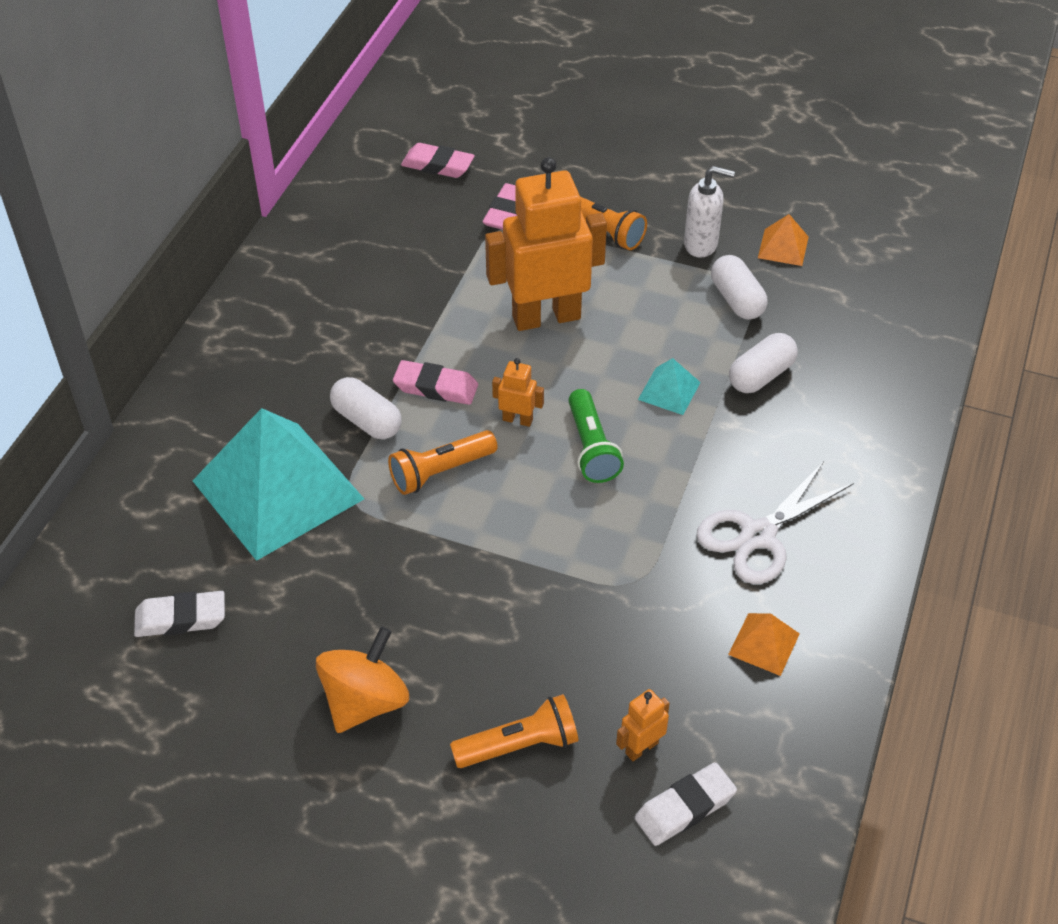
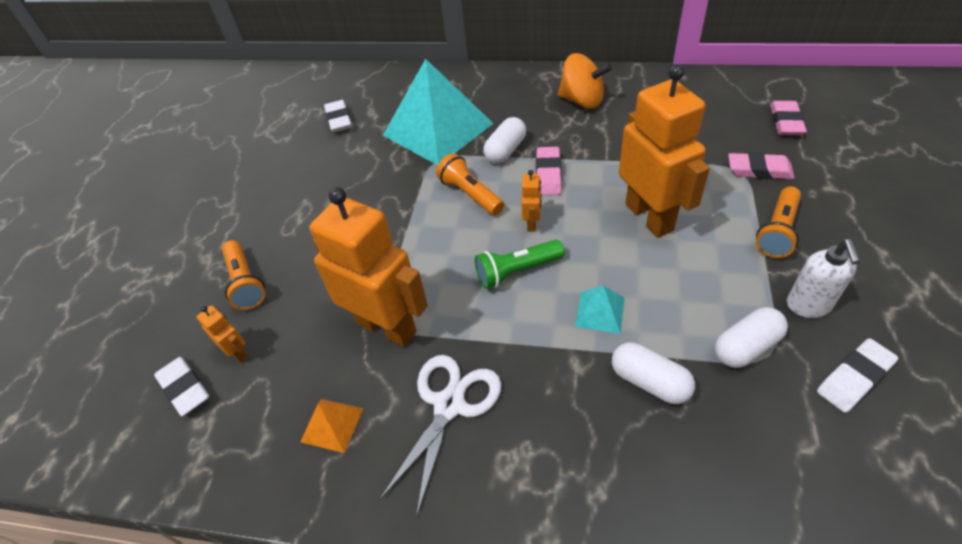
camera: 85 degrees right, 0 degrees up
(365, 701) = (282, 204): orange spinning top -> orange spinning top (582, 101)
(640, 582) = (387, 327): none -> orange robot
(758, 535) = (449, 405): white scissors -> white scissors turned 75 degrees clockwise
(783, 247) = (854, 378): orange pyramid -> white eraser

